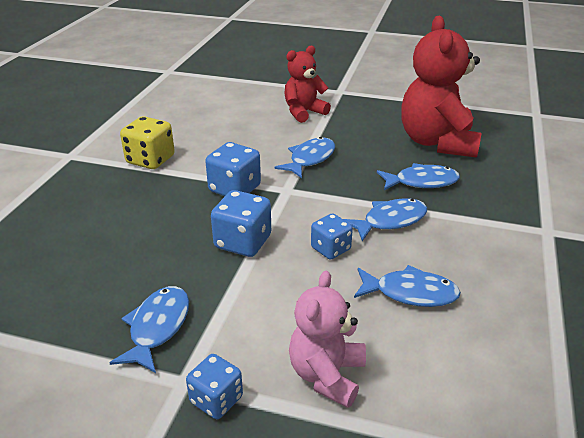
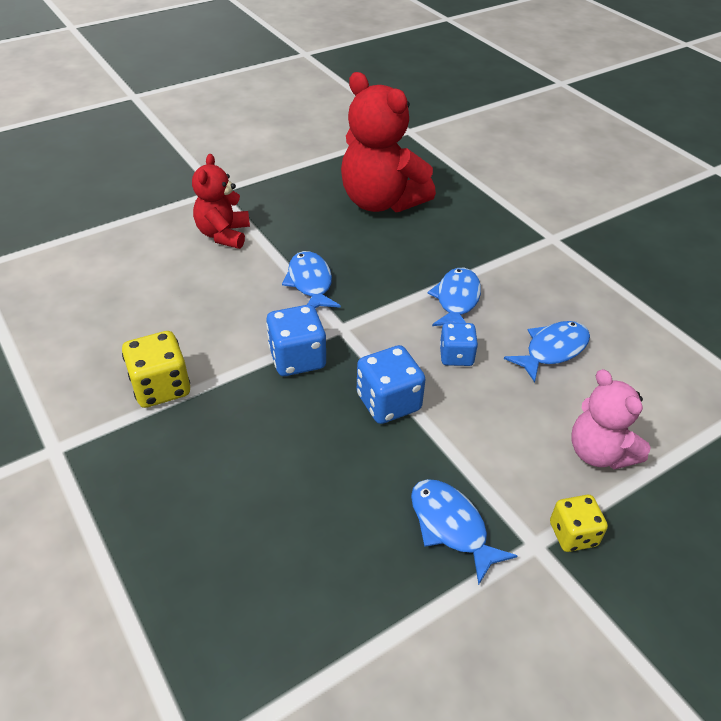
camera: 50 degrees left, 10 degrees up
(216, 400) = (573, 534): blue dice -> yellow dice
(421, 182) = (425, 249): blue fish -> none

